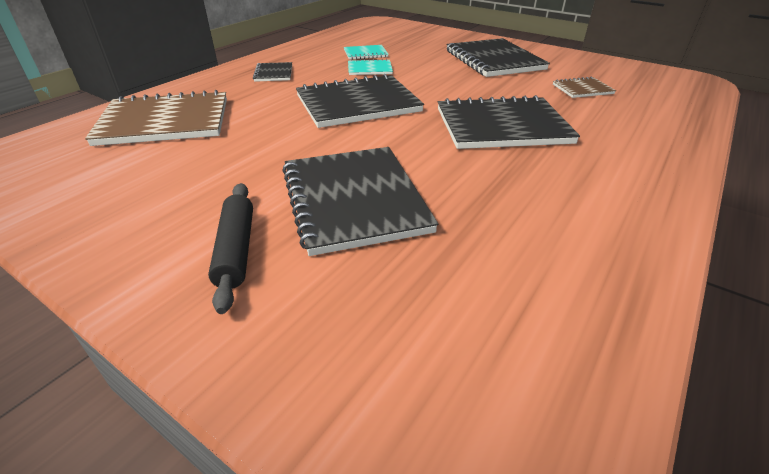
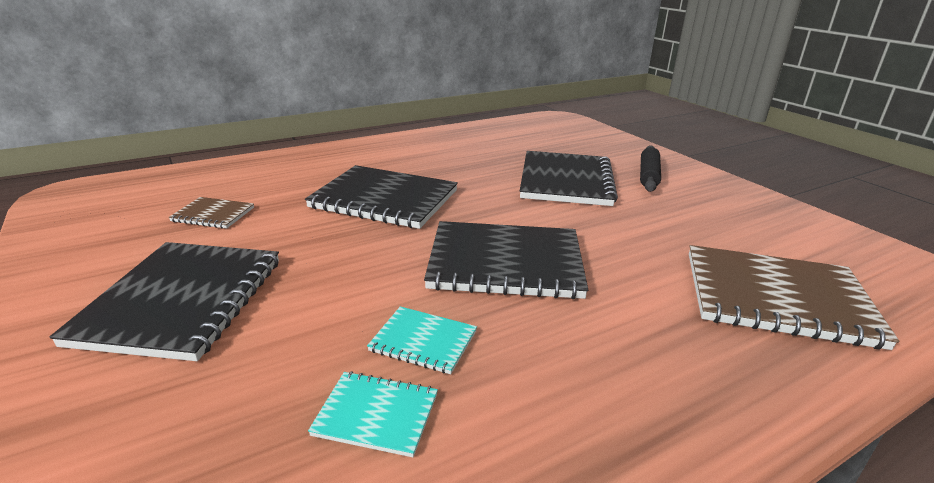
camera: 155 degrees left, 10 degrees down
(274, 73) = (622, 386): black notebook -> none

